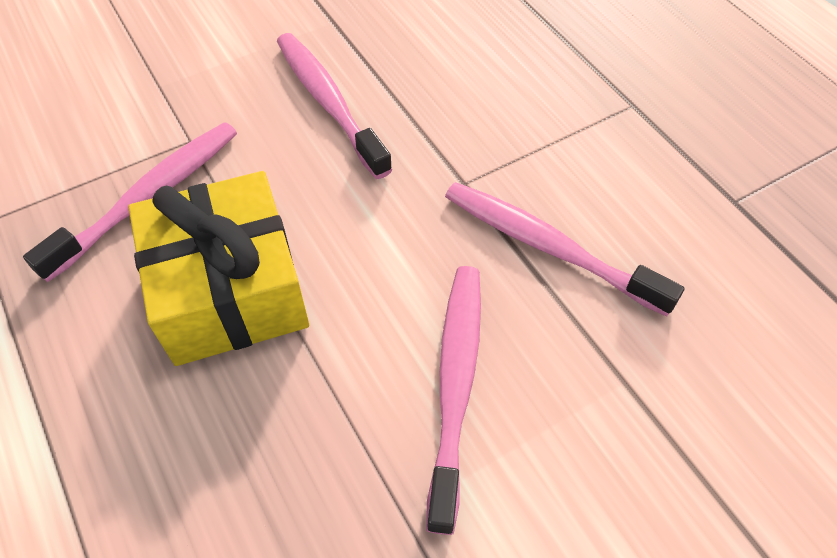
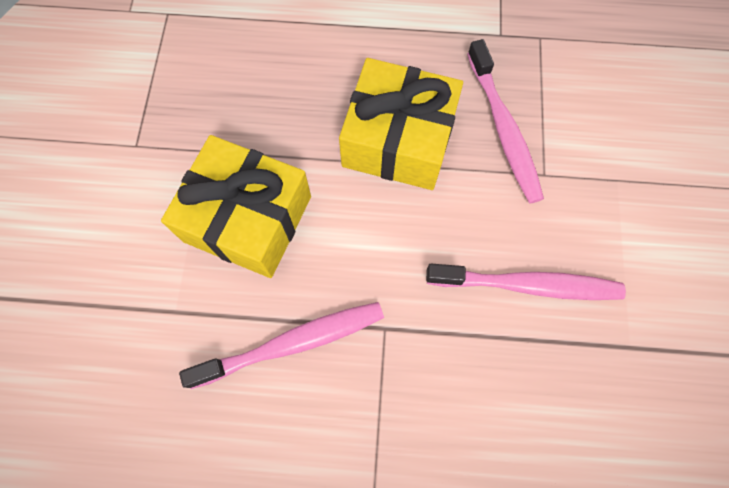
camera: 125 degrees right, 15 degrees up
(455, 384) = (248, 219): pink toothbrush -> yellow gift

